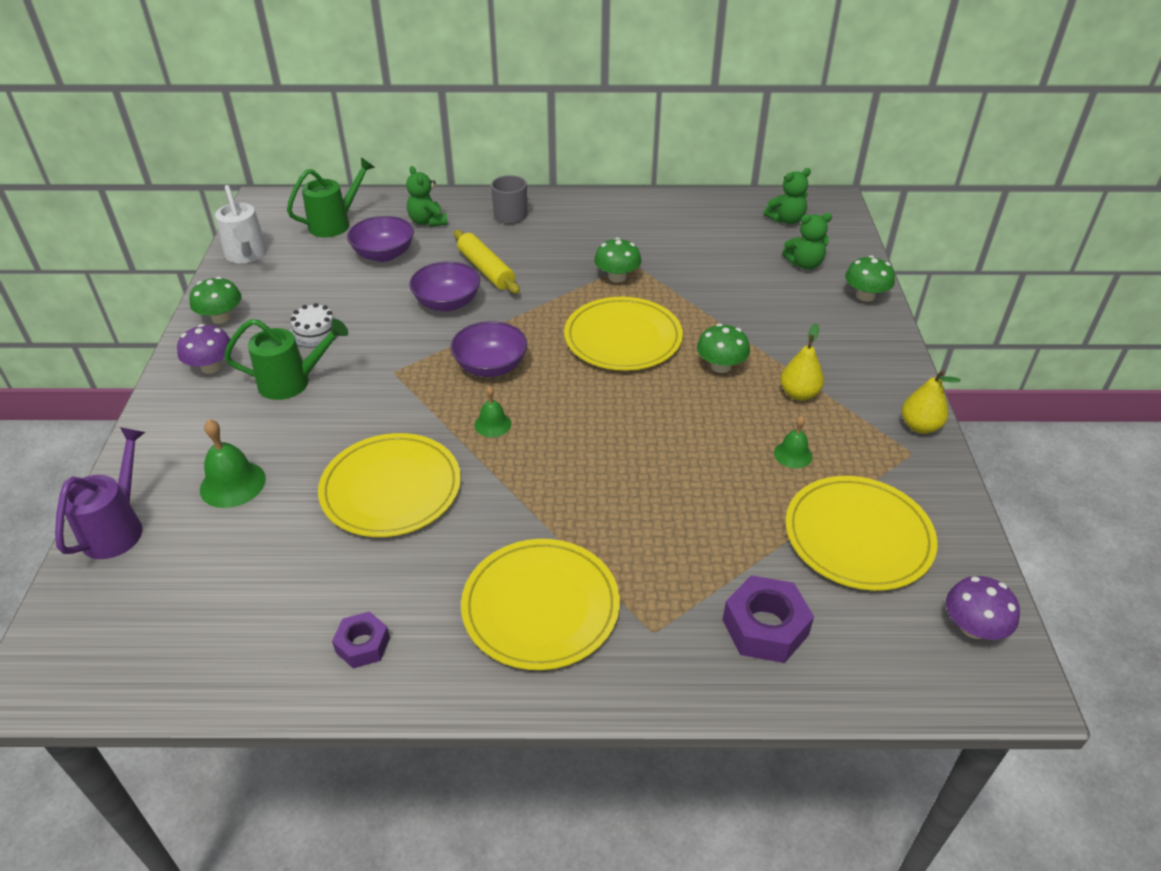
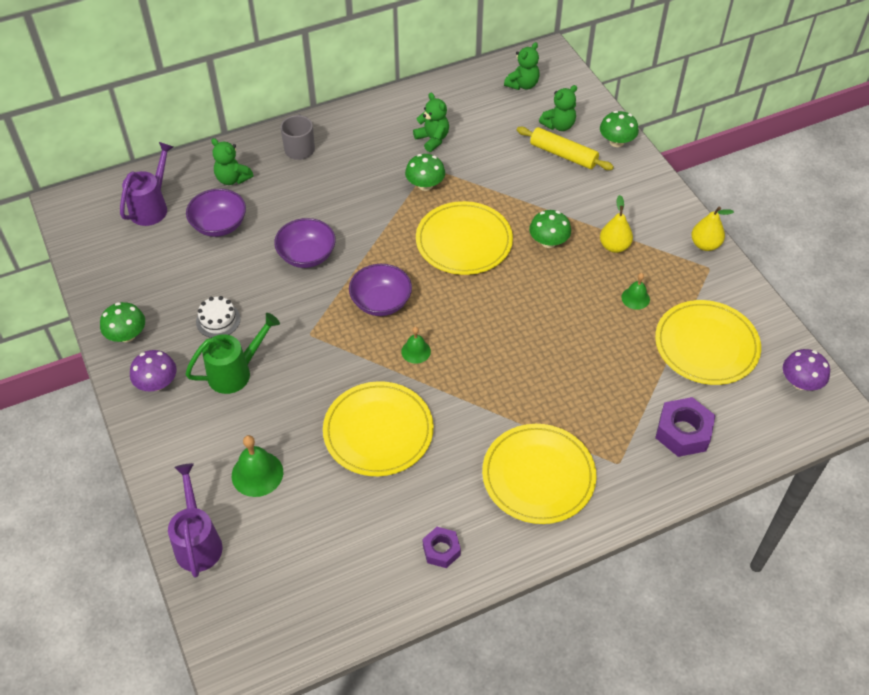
camera: 25 degrees left, 10 degrees up
(247, 255) = (98, 266): white watering can -> none
(335, 224) = (152, 207): green watering can -> purple watering can
(486, 269) = (316, 212): yellow rolling pin -> yellow rolling pin (563, 154)
(653, 241) = (432, 139): none -> green teddy bear

